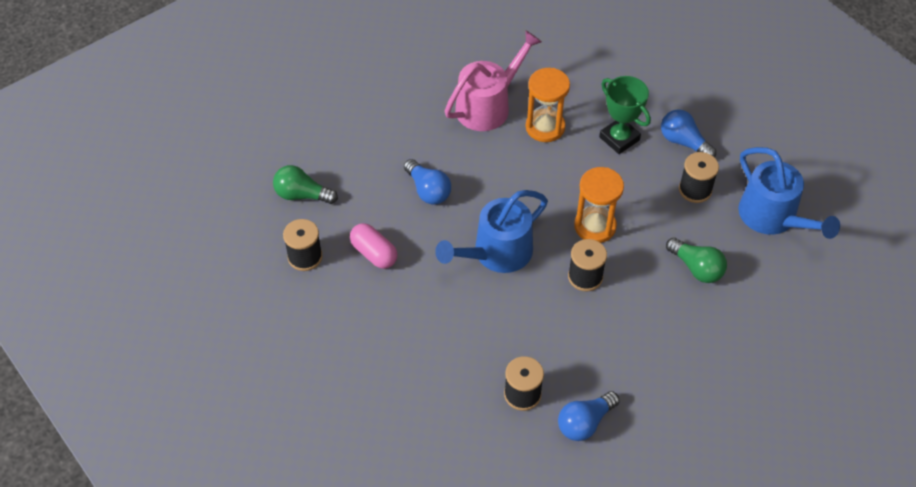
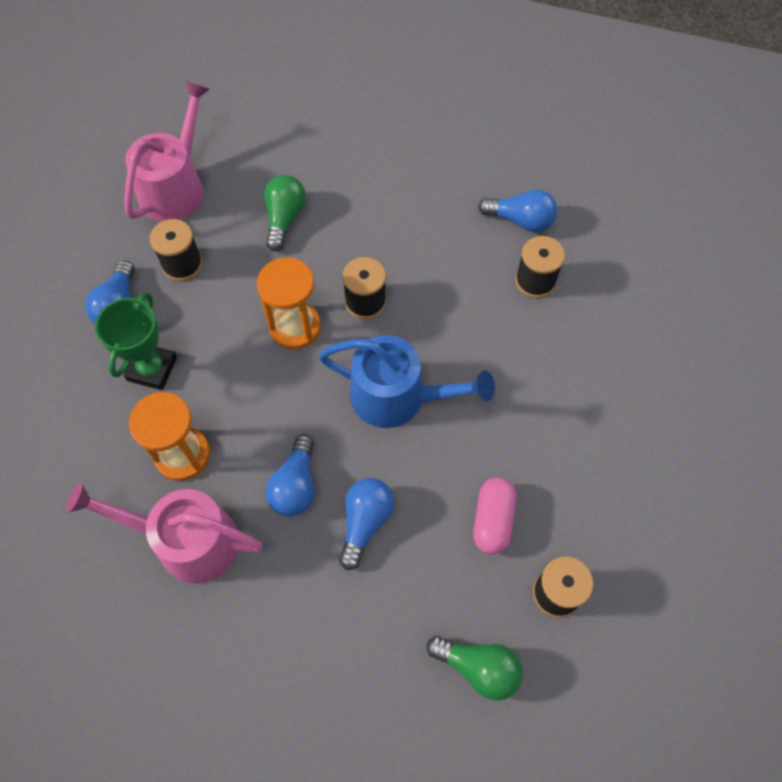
camera: 125 degrees left, 10 degrees up
(302, 195) = (478, 668): green light bulb -> green light bulb turned 45 degrees counterclockwise
(480, 170) = (295, 485): none -> blue light bulb
(772, 217) = (176, 187): blue watering can -> pink watering can

